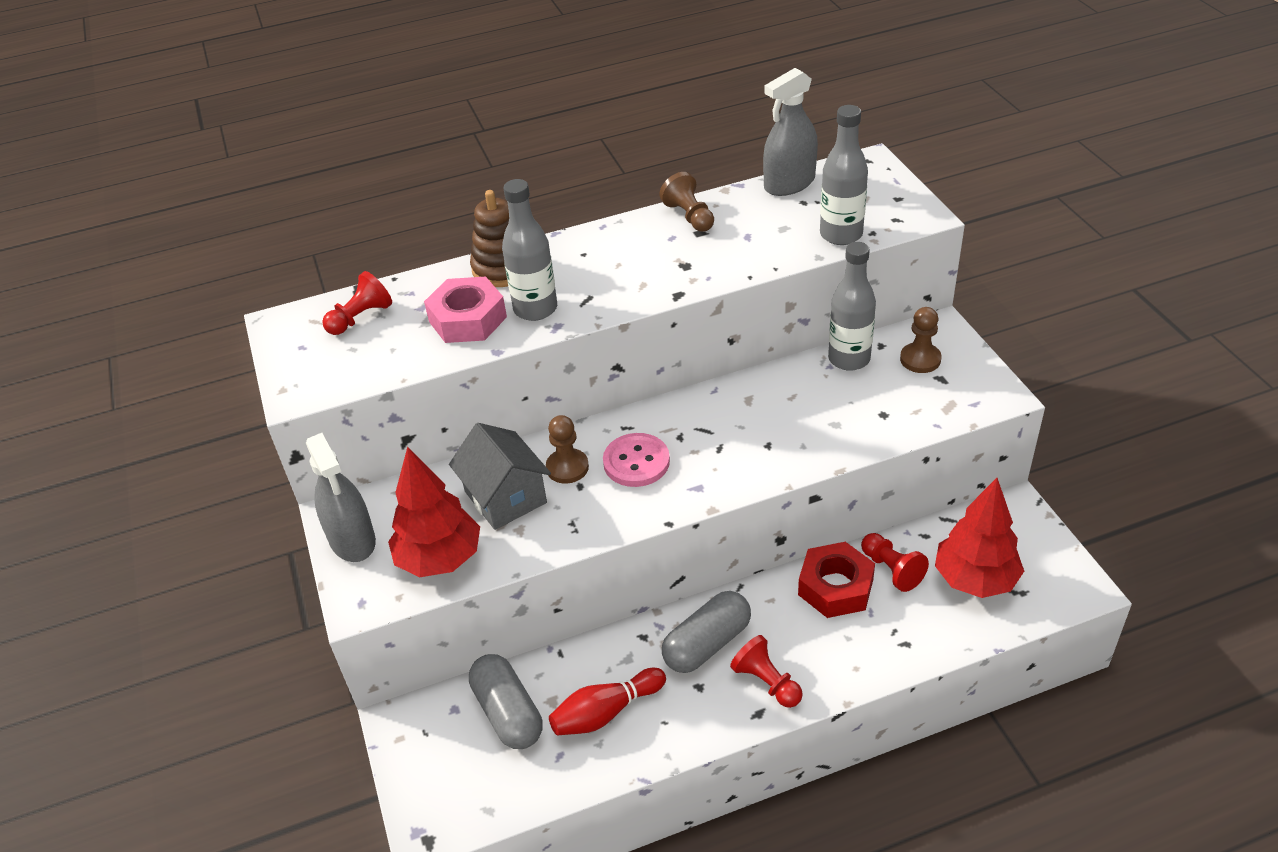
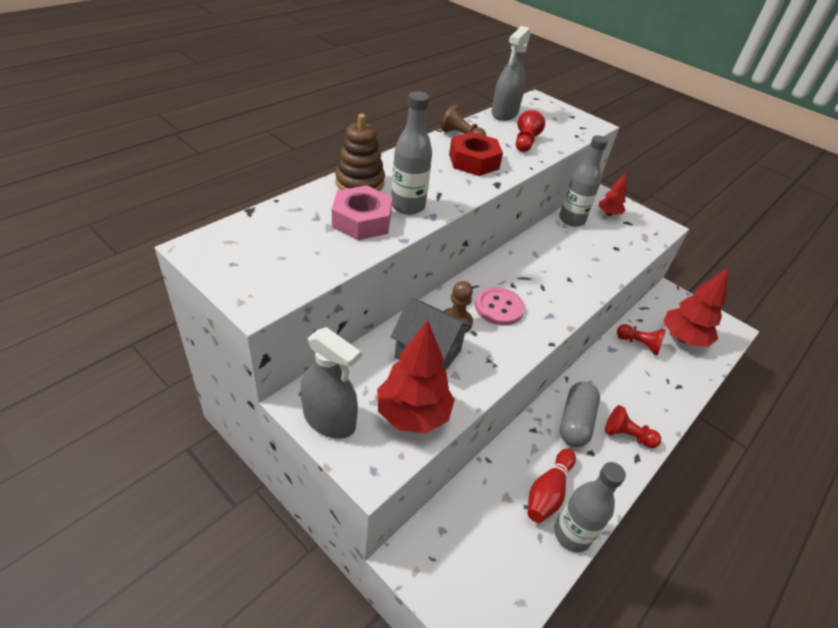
camera: 35 degrees left, 0 degrees up
(360, 318) = (270, 233): red pawn -> red pawn (525, 142)
(508, 713) = (483, 518): grey capsule -> none
(835, 587) = (619, 363): red nut -> red nut (473, 161)
(841, 234) = (561, 138): grey bottle -> grey bottle (572, 534)
(920, 359) = (608, 214): brown pawn -> red tree

